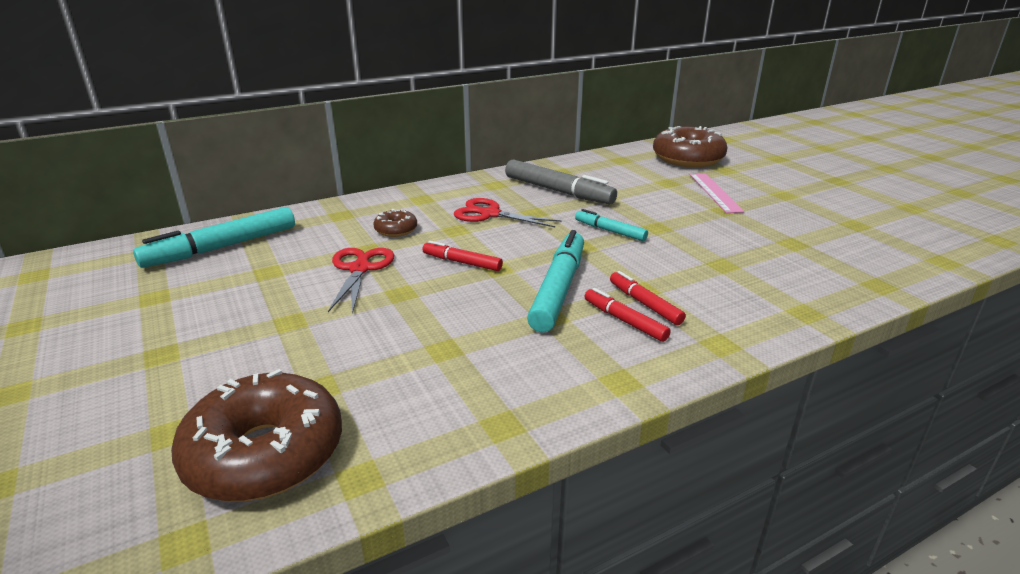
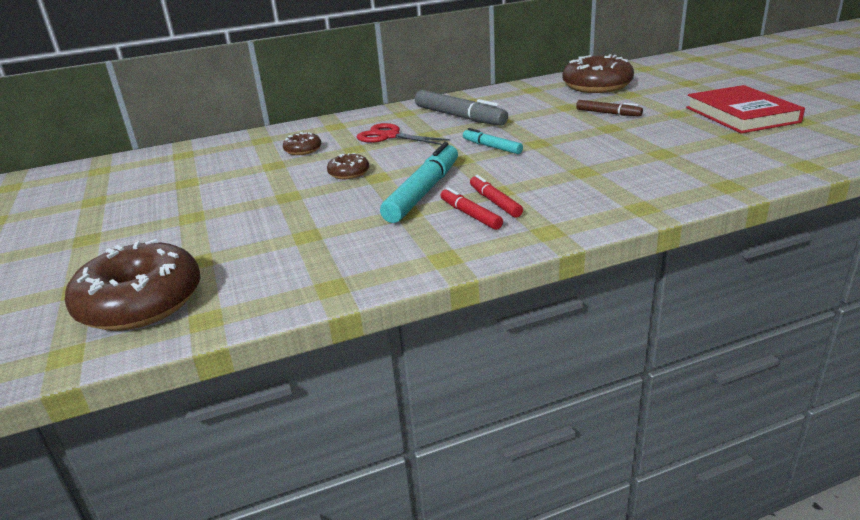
camera: 10 degrees right, 0 degrees up
(222, 247) = (156, 165): turquoise marker -> none
(360, 269) = (261, 179): red scissors -> none
(462, 262) = (349, 173): red marker -> brown donut
(714, 192) = (608, 113): pink ruler -> brown marker
(849, 198) = (741, 115): none -> red book

